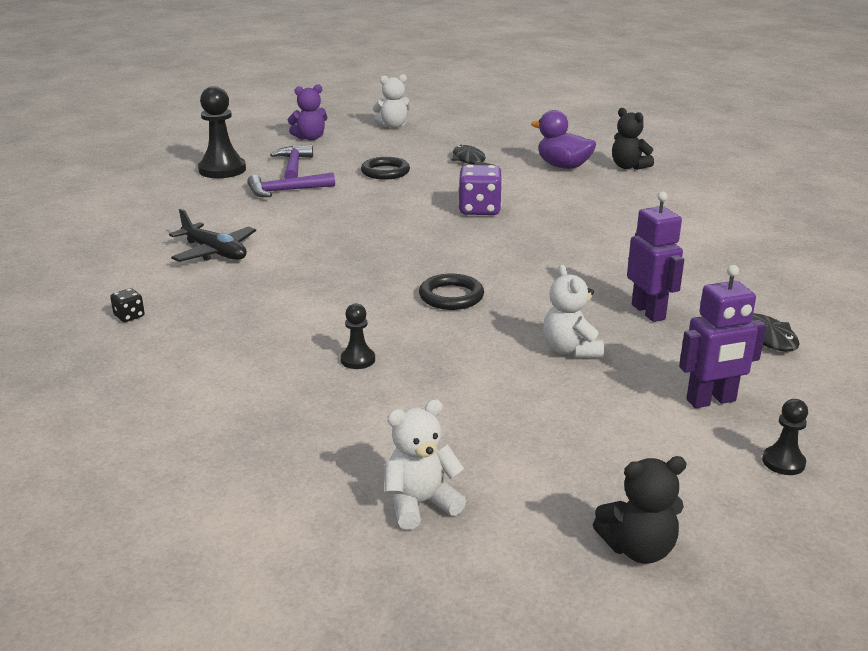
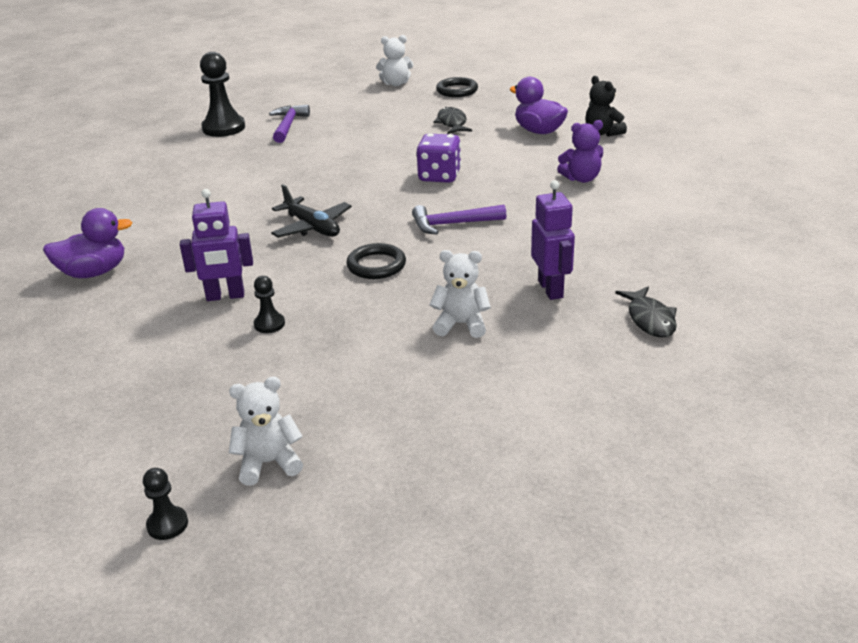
camera: 10 degrees right, 5 degrees up
(129, 316) = (94, 272): black dice -> purple duck
(214, 252) = (187, 212): black plane -> black plane (312, 227)
(285, 191) = (271, 151): purple hammer -> purple hammer (452, 224)
(310, 138) = (314, 95): purple teddy bear -> purple teddy bear (581, 178)
(385, 172) = (369, 133): black ring -> black ring (457, 90)
(570, 350) = (461, 324): white teddy bear -> white teddy bear turned 105 degrees clockwise
(638, 549) = (436, 519): black teddy bear -> none
(711, 401) = (567, 382): purple robot -> purple robot (225, 296)
(783, 462) = (606, 447): black pawn -> black pawn (167, 524)

